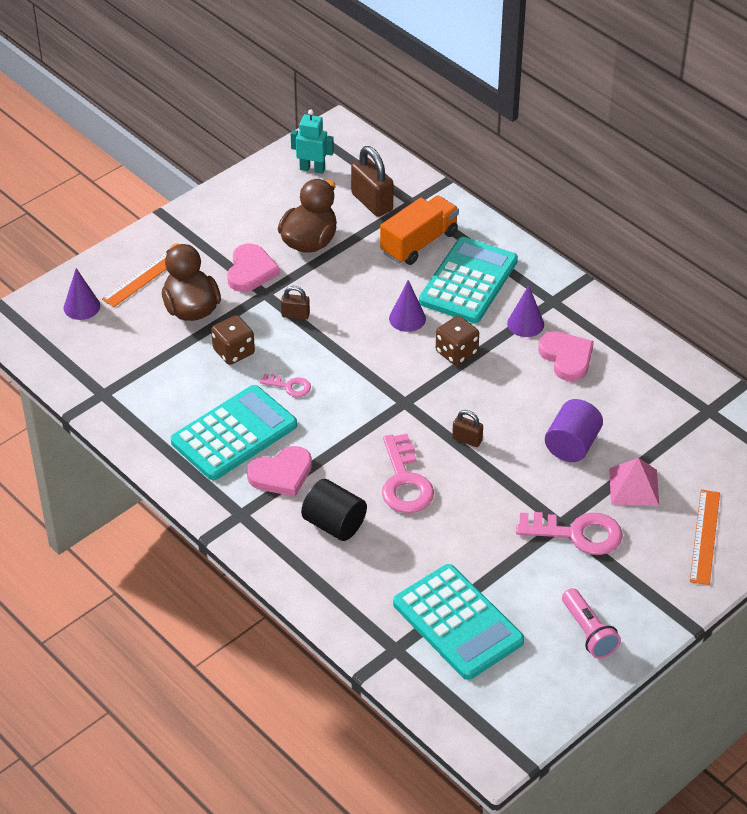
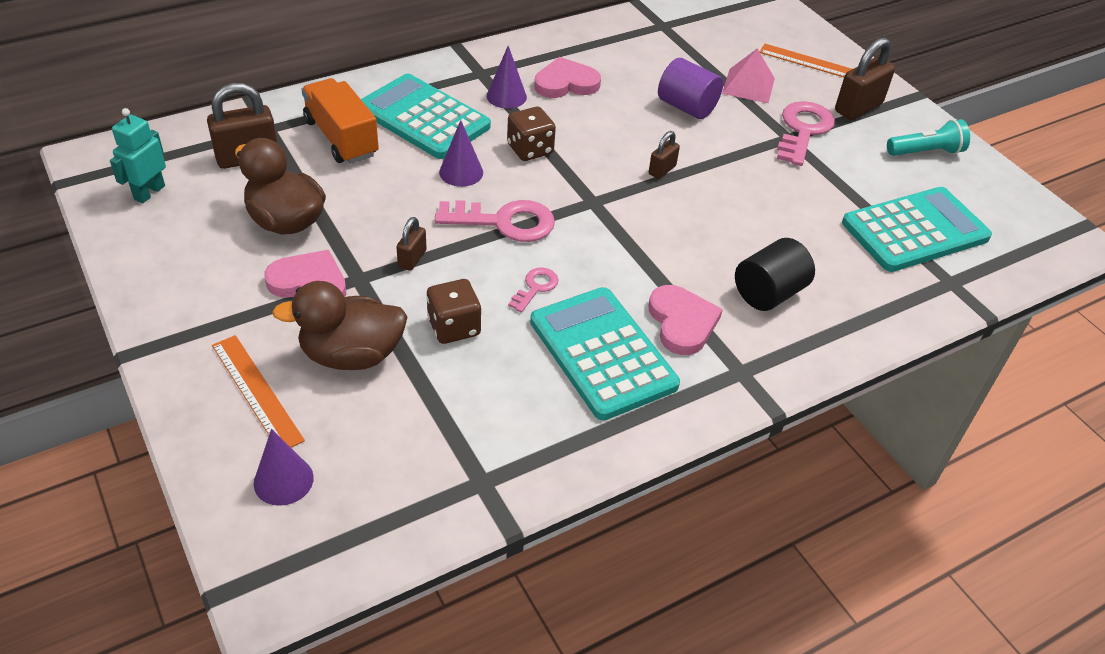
camera: 80 degrees left, 0 degrees up
(405, 482) = (714, 226): pink key -> pink key (504, 222)
(588, 632) = (926, 152): pink flashlight -> turquoise flashlight
(640, 575) = (858, 108): none -> brown padlock

